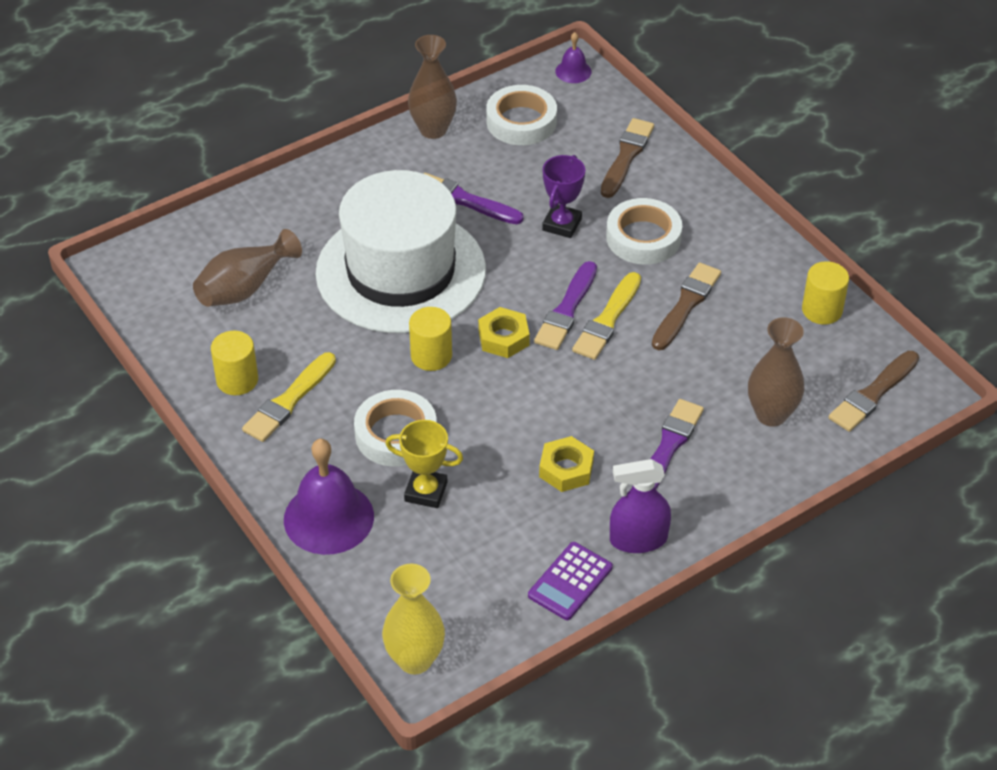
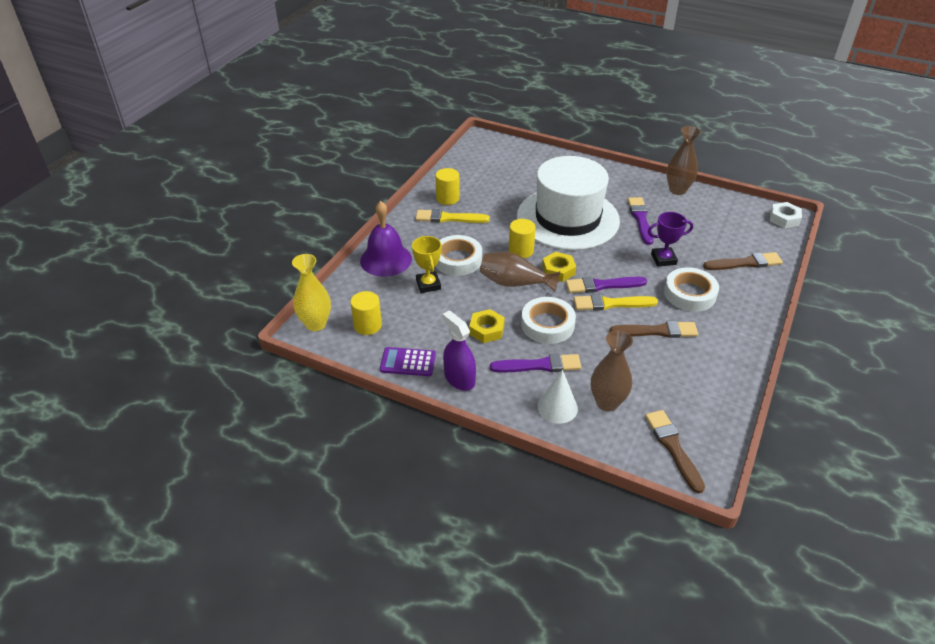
camera: 60 degrees right, 5 degrees down
(245, 288) = (507, 177): brown vase -> brown vase (514, 283)
(521, 121) = (721, 216): white tape -> white tape (547, 324)
(573, 71) = (784, 219): purple bell -> white nut
(749, 465) = (557, 407): none -> white cone
(822, 310) = (719, 395): yellow cylinder -> yellow cylinder (367, 325)
(873, 394) = (673, 448): brown brush -> brown brush turned 60 degrees clockwise

